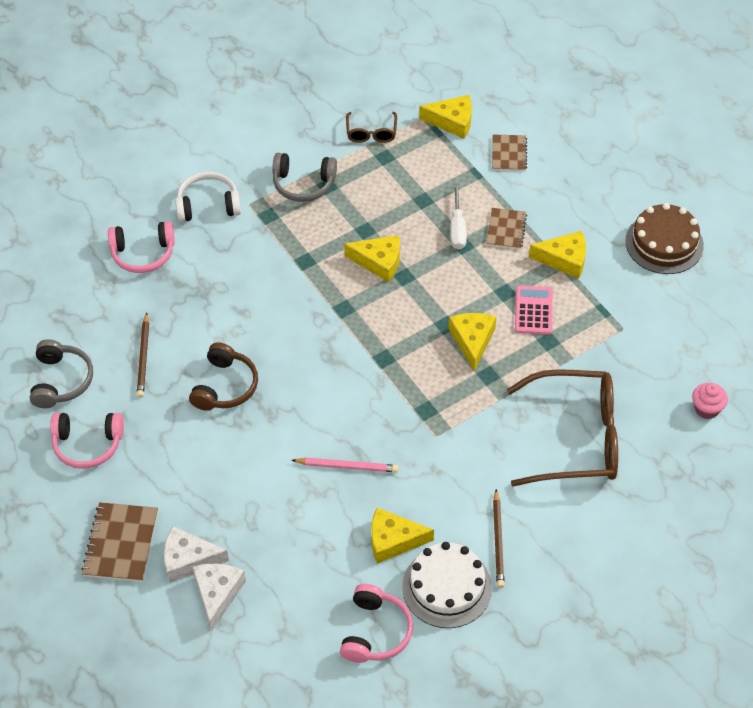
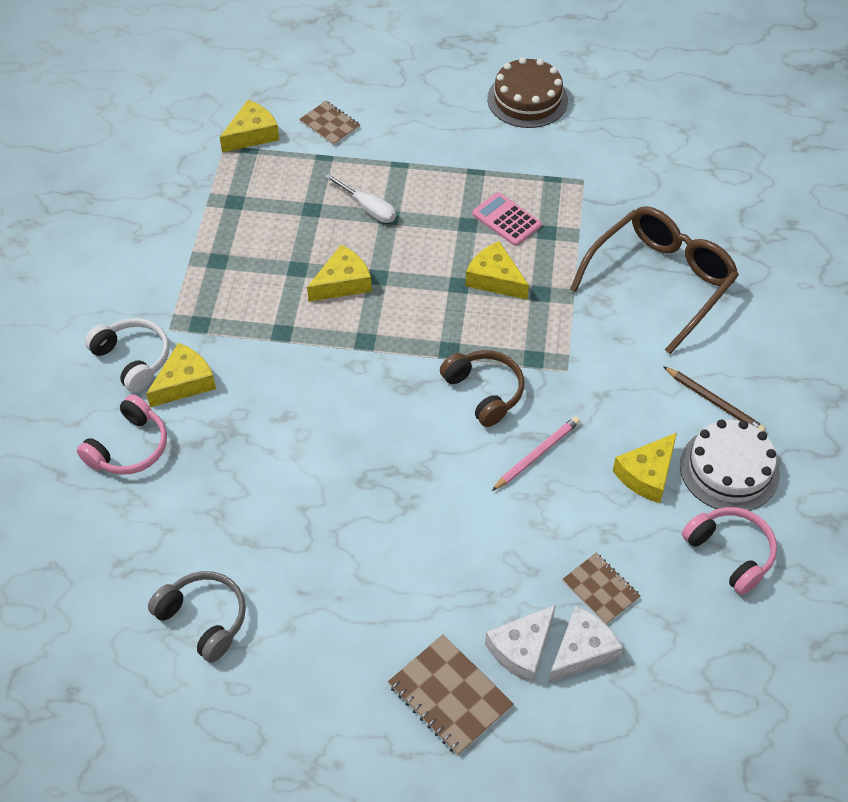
camera: 50 degrees left, 0 degrees up
(88, 445) = (305, 647): pink headphones -> none
(144, 357) = (252, 529): brown pencil -> none
(208, 205) = (133, 359): white headphones -> white headphones turned 105 degrees clockwise
(217, 594) = (582, 651): white cheese -> white cheese turned 90 degrees clockwise
(225, 386) = (355, 486): brown headphones -> brown headphones (484, 392)
(303, 184) = (195, 275): grey headphones -> none
(371, 133) = (197, 192): brown glasses -> none
(506, 230) = (405, 179): brown notebook -> brown notebook (600, 589)
(564, 259) = (476, 166): yellow cheese -> yellow cheese (184, 382)
(706, 409) = (710, 186): pink cupcake -> none

